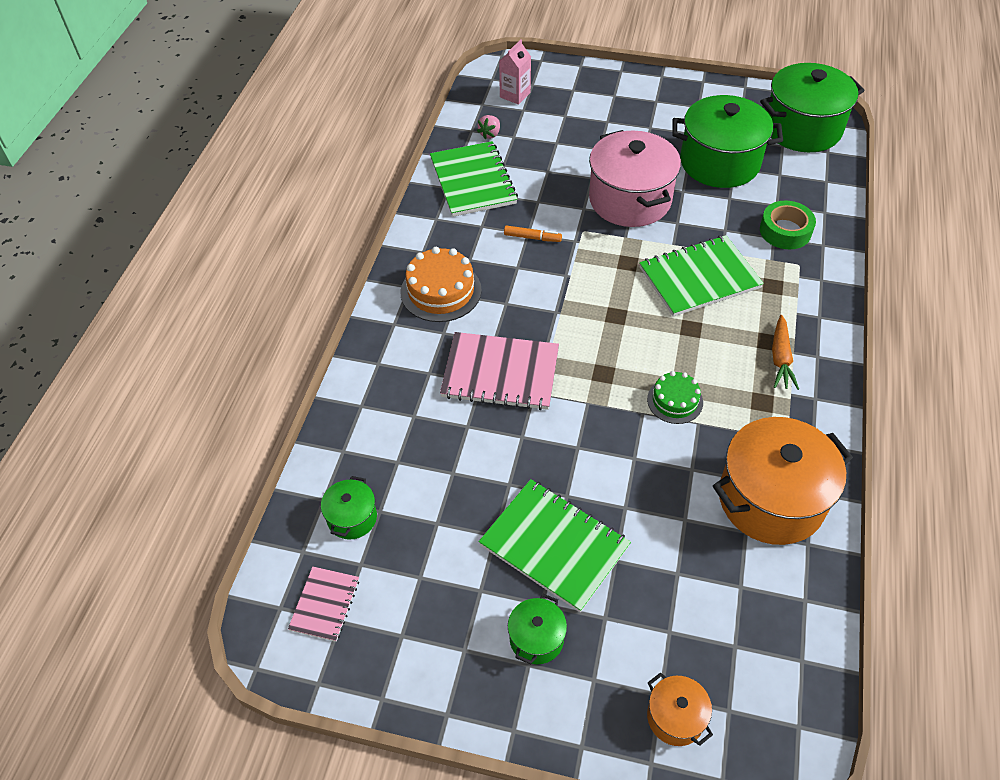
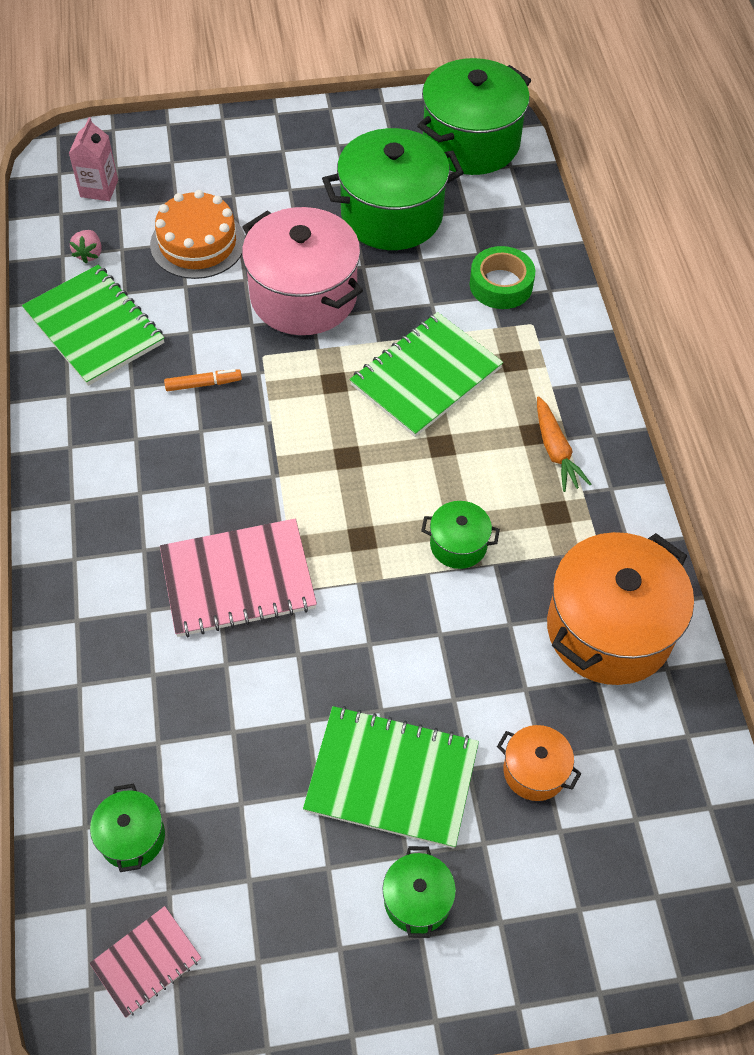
camera: 25 degrees left, 5 degrees up
(325, 604) = (146, 962): pink notebook -> pink notebook turned 60 degrees clockwise
(441, 291) = (116, 494): orange cake -> orange cake (197, 243)
(675, 401) = (458, 545): green cake -> green pot
(675, 717) = (605, 928): orange pot -> orange pot (534, 771)

